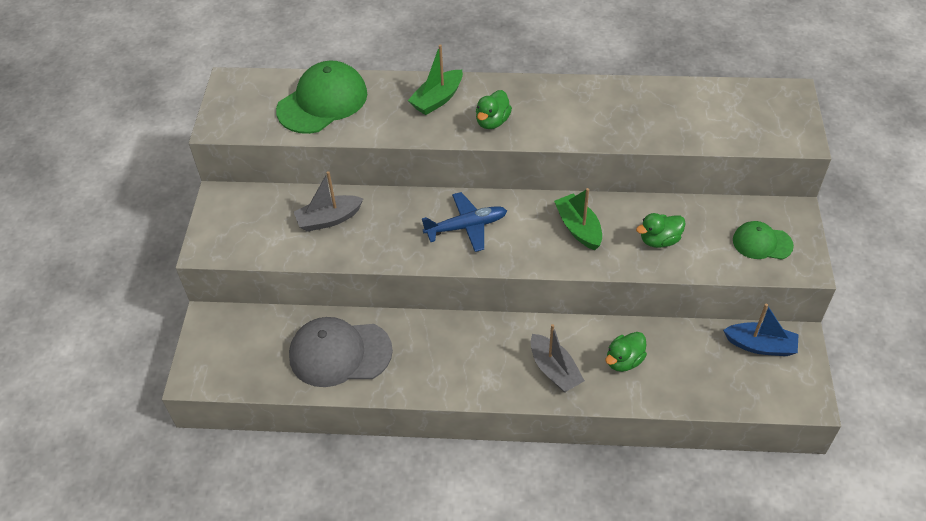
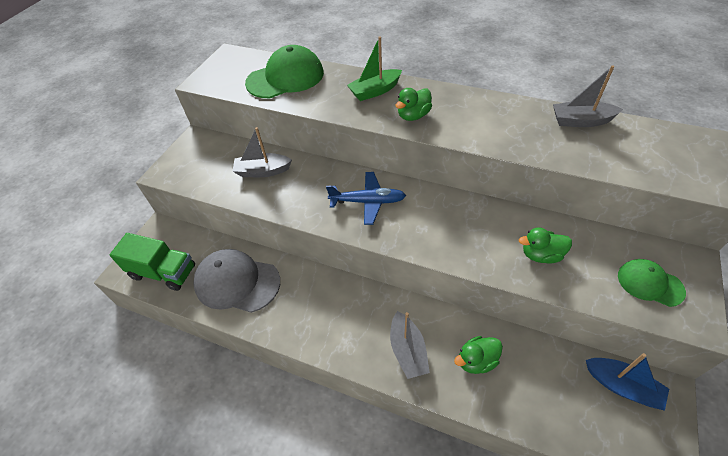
camera: 20 degrees right, 0 degrees up
(244, 365) = (163, 272): none -> green truck
(578, 228) = (466, 225): green boat -> none
(664, 94) = (581, 121): none -> grey boat

